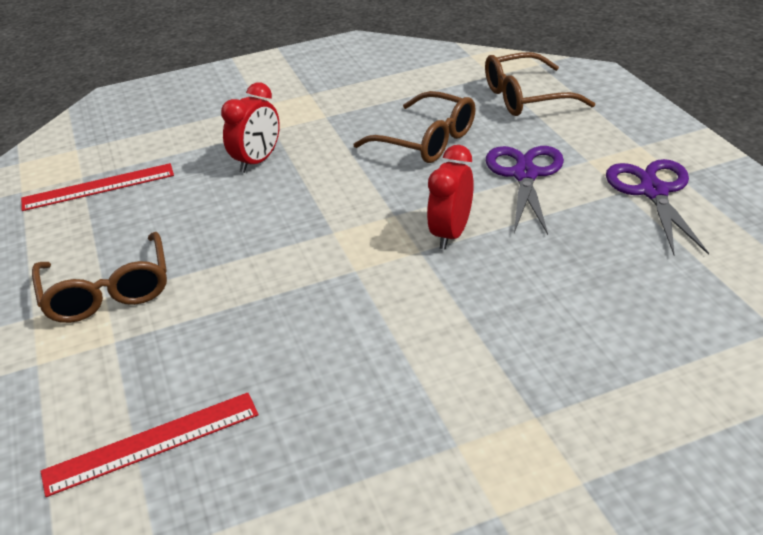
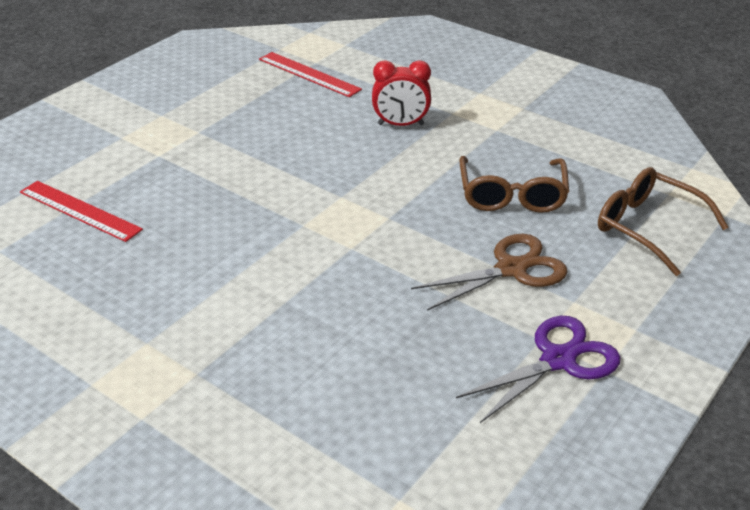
camera: 55 degrees right, 0 degrees up
(107, 290) = (204, 130): brown glasses -> none
(451, 234) = (387, 256): red clock -> none
(525, 175) = (511, 269): purple scissors -> brown scissors

